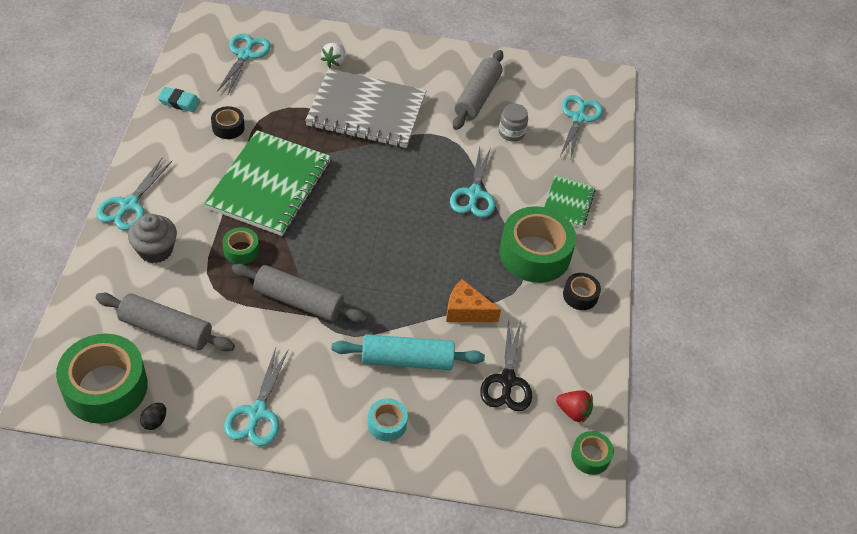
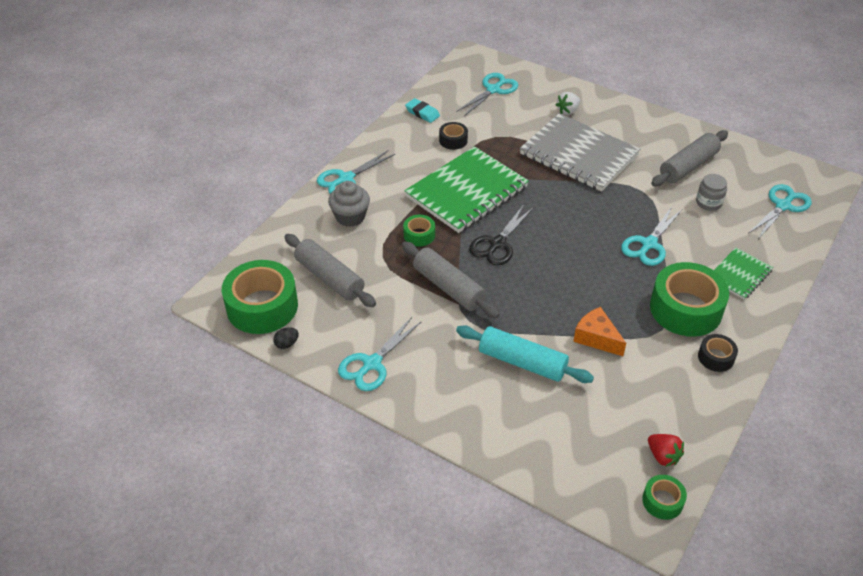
camera: 30 degrees right, 5 degrees down
(387, 424) = (479, 408): turquoise tape -> none
(507, 381) = (609, 408): black scissors -> black scissors (497, 244)

